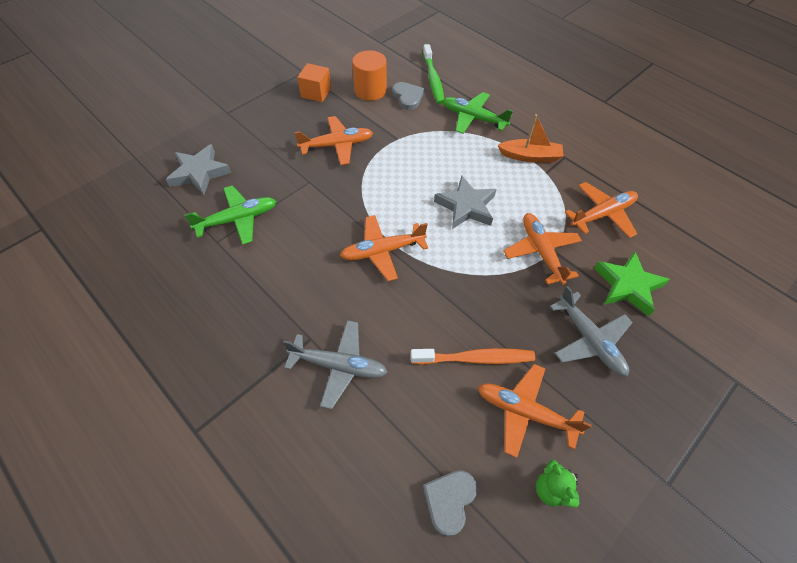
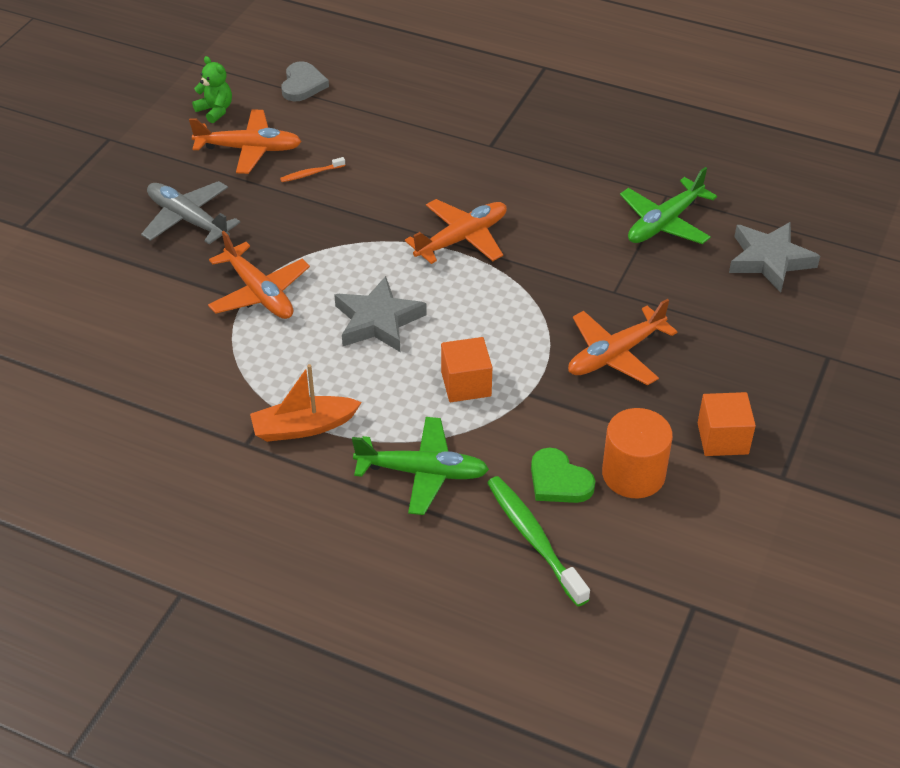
camera: 160 degrees right, 10 degrees down
(339, 366) = (447, 134): grey plane -> none
(407, 97) = (559, 481): grey heart -> green heart
(430, 153) = (466, 384): none -> orange cube
(475, 358) = (311, 173): orange toothbrush -> orange toothbrush, size x0.49
(602, 214) = (178, 365): orange plane -> none
(628, 286) = (142, 284): green star -> none

